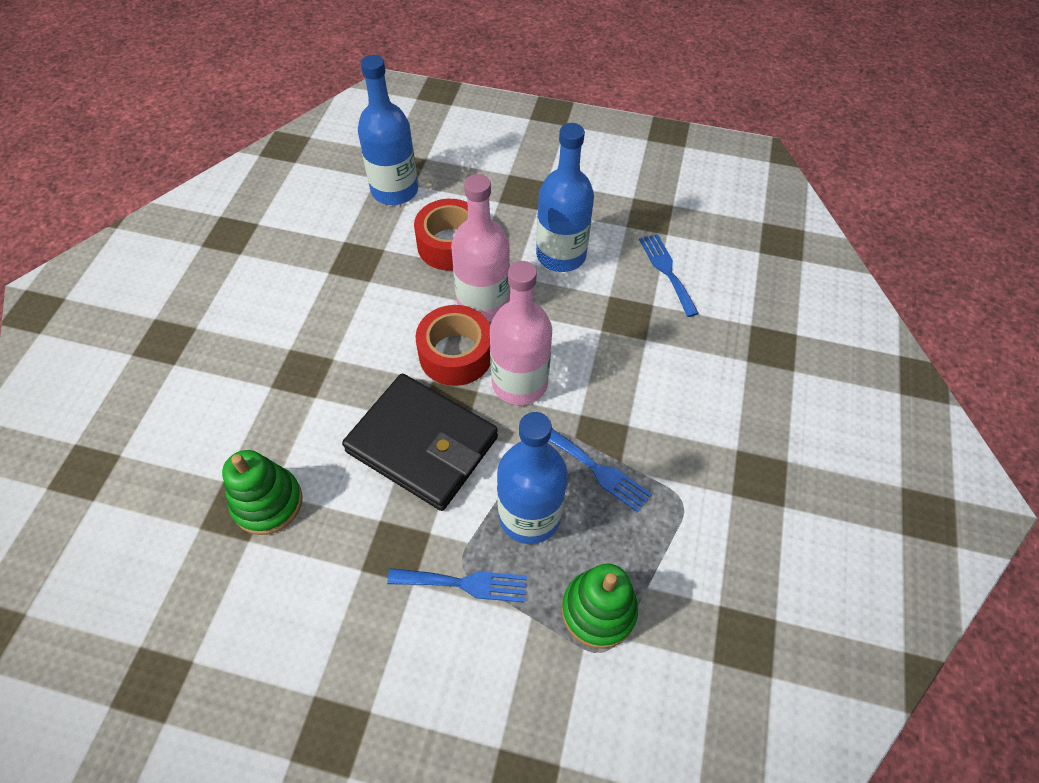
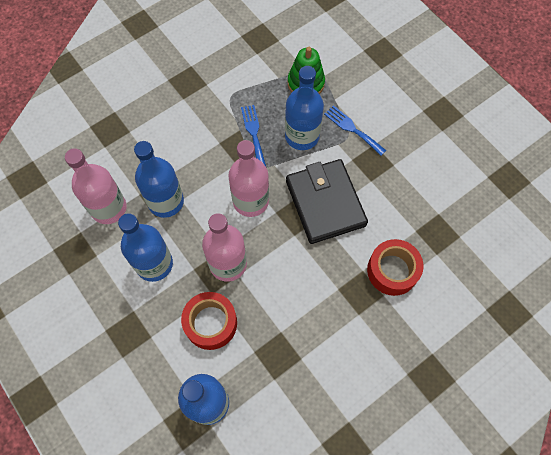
camera: 140 degrees left, 10 degrees up
(268, 502) = (420, 226): green stacking toy -> none
(455, 354) = (269, 242): red tape -> red tape (392, 270)
(615, 316) = (166, 202): none -> blue bottle
(667, 271) = (109, 208): blue fork -> pink bottle

